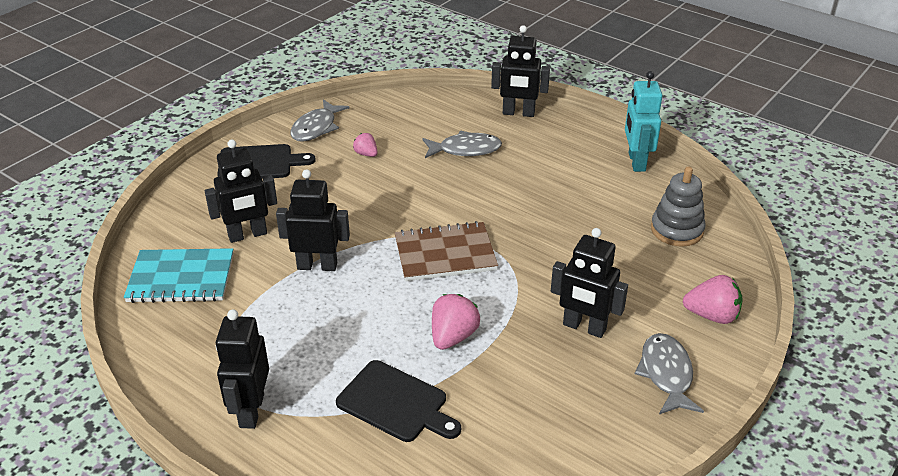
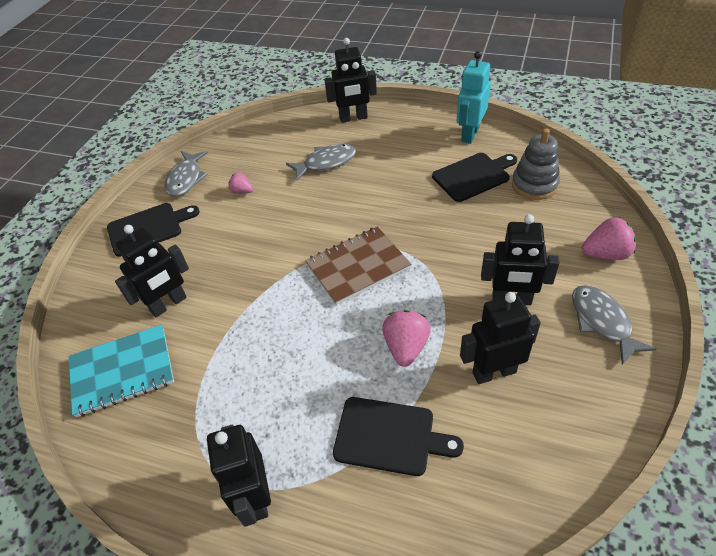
camera: 15 degrees left, 10 degrees up
(317, 265) = (248, 315): black robot -> black robot (494, 372)
(615, 203) = (473, 176): none -> black cutting board
(636, 162) = (469, 134): turquoise robot -> turquoise robot turned 45 degrees clockwise

